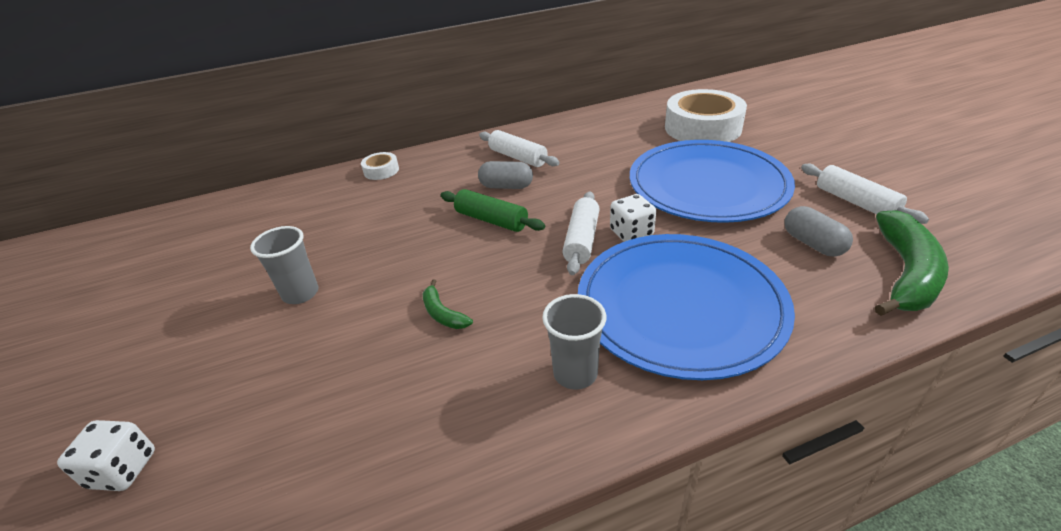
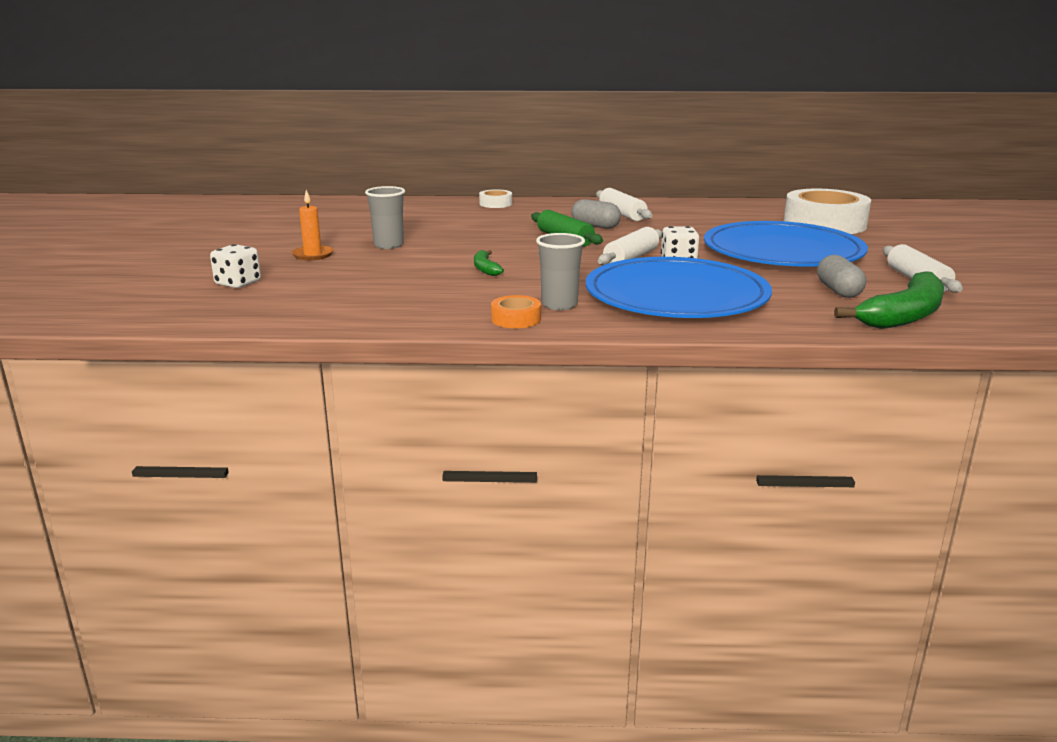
camera: 20 degrees right, 15 degrees down
(210, 348) = (313, 255): none -> orange candle
(548, 431) = (516, 319): none -> orange tape

